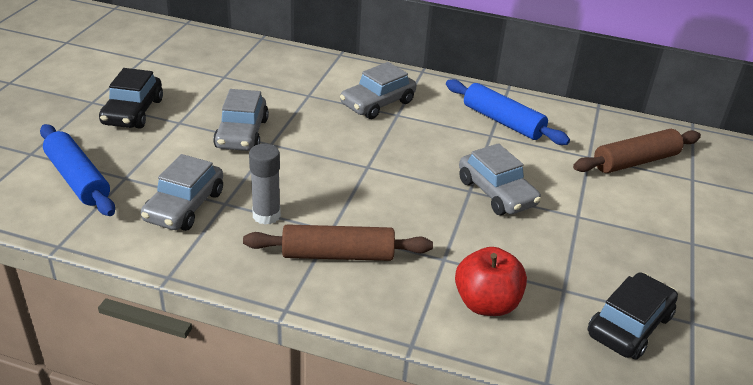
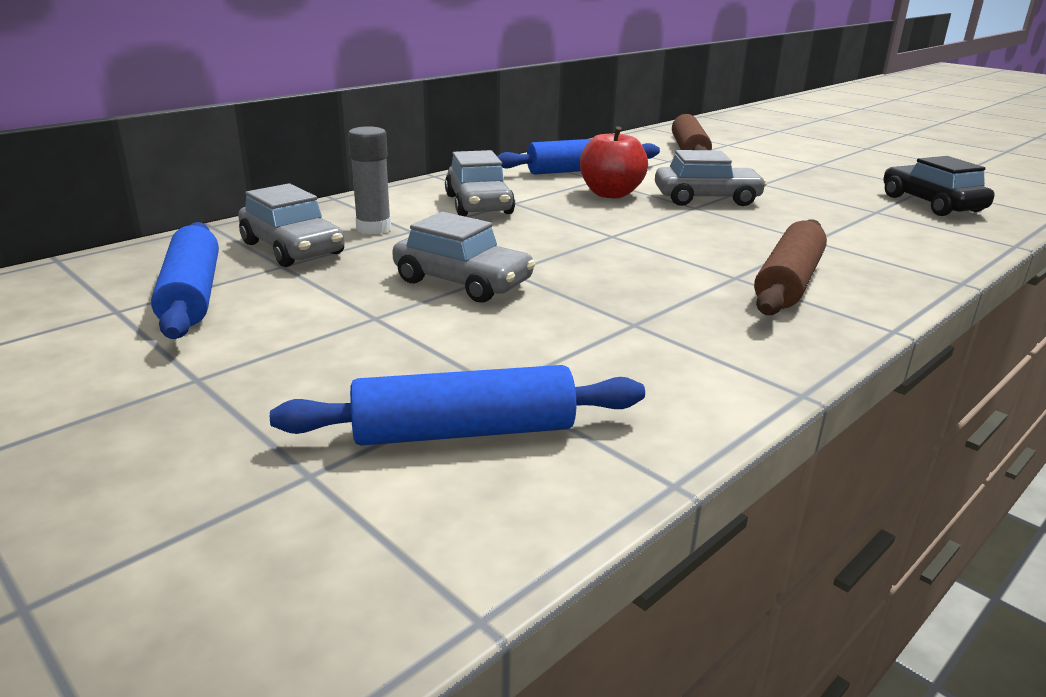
camera: 60 degrees left, 10 degrees down
(133, 112) = (291, 346): black car -> none
(171, 68) = (192, 295): none -> blue rolling pin
(184, 206) = (623, 351): grey car -> grey car (293, 248)
(266, 215) = (682, 304): grey glue stick -> grey glue stick (373, 228)
(486, 303) = (894, 240): red apple -> red apple (611, 194)

